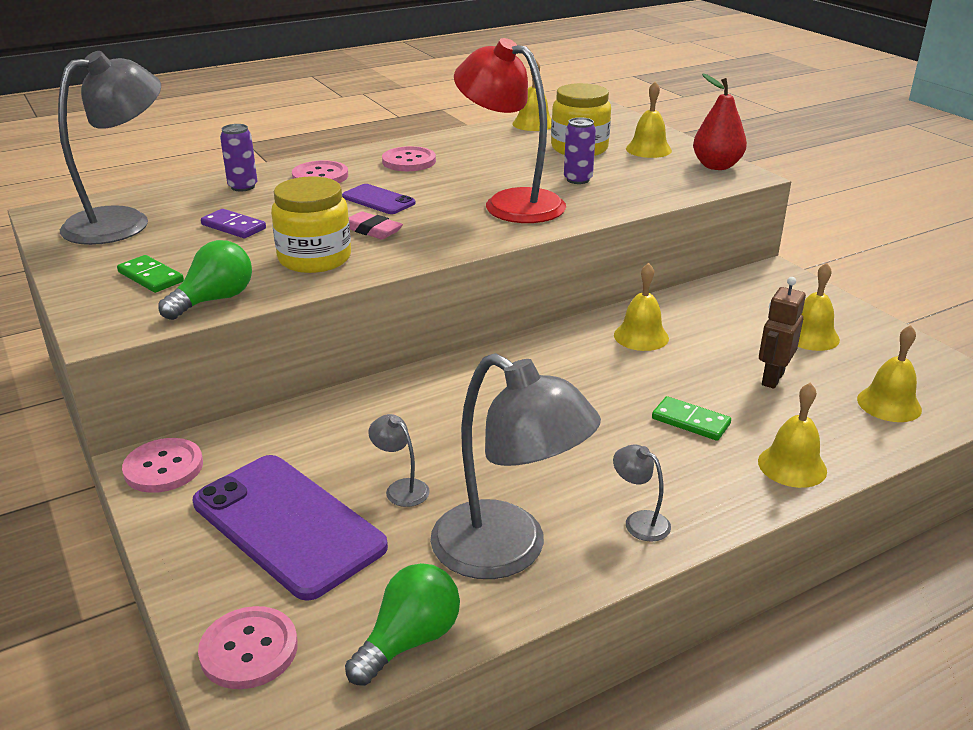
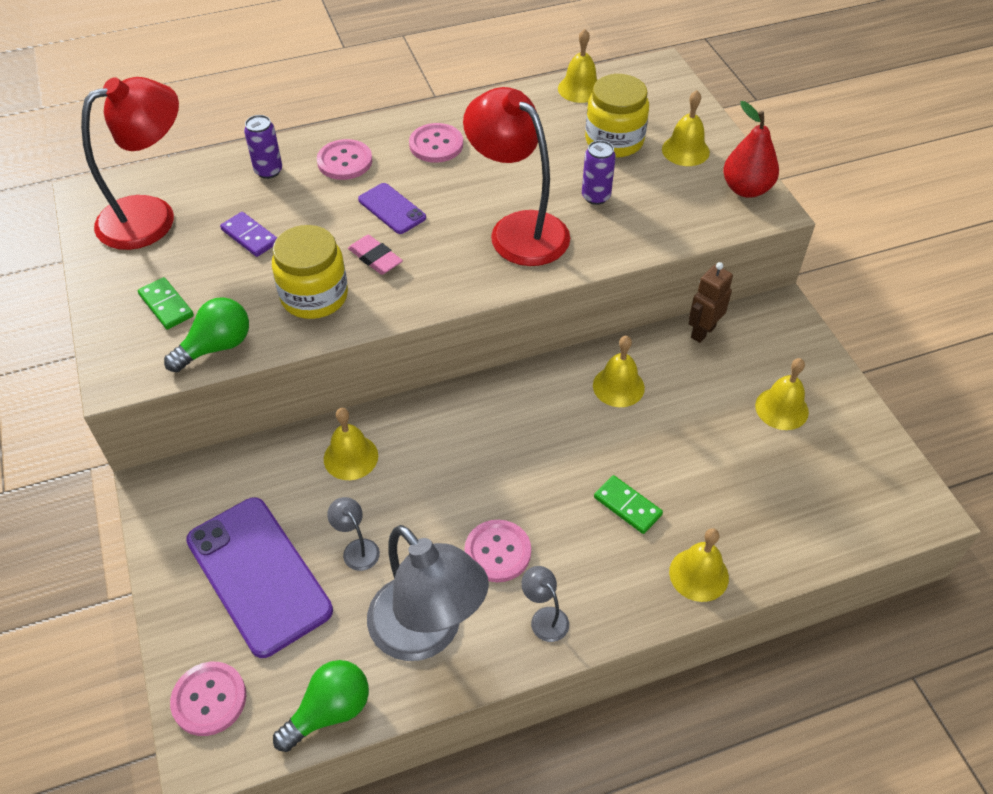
camera: 10 degrees right, 20 degrees up
(123, 222) = (152, 216): grey lamp -> red lamp
(163, 467) = (169, 494): pink button -> pink button (497, 552)
(772, 378) = (722, 461): brown robot -> brown robot (702, 332)
(889, 404) = (819, 511): yellow bell -> yellow bell (351, 457)

